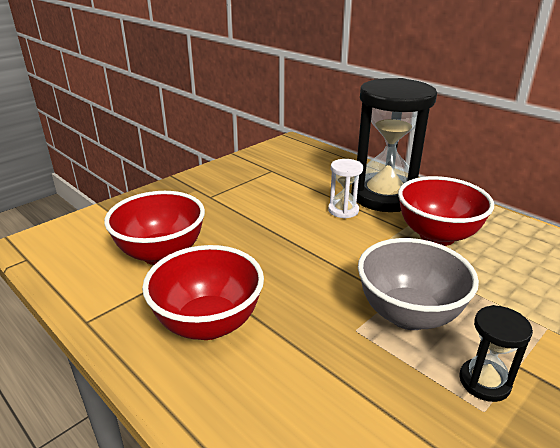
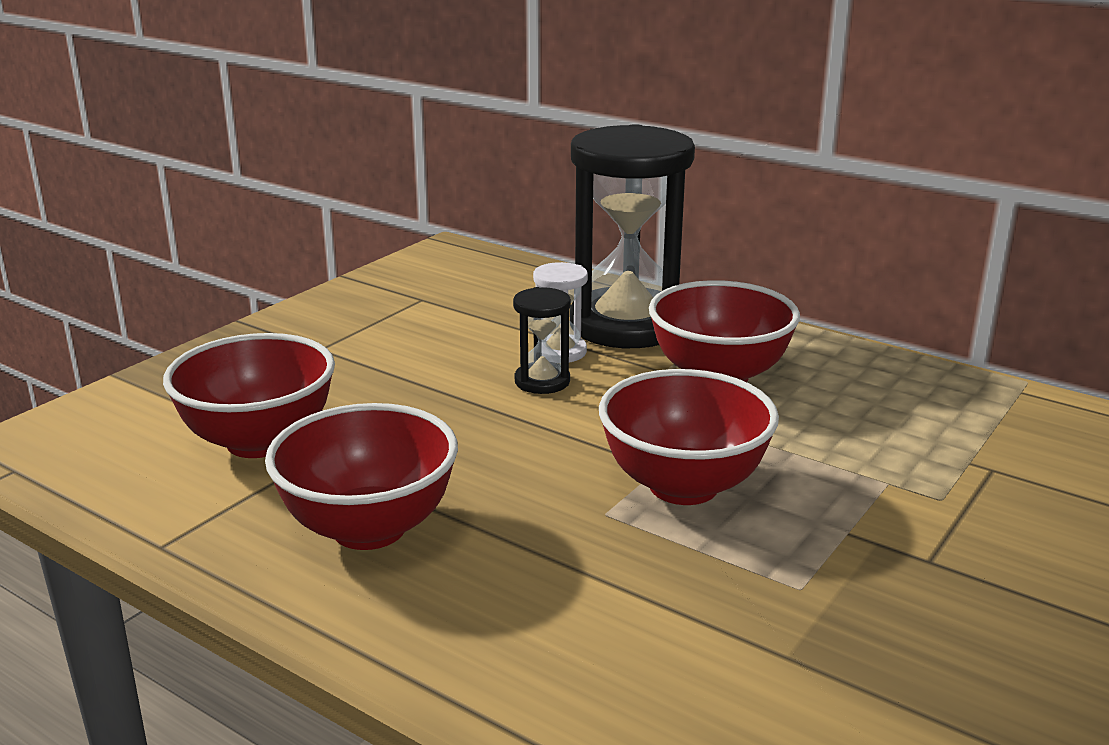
camera: 10 degrees left, 5 degrees down
(408, 314) = (683, 486): grey bowl -> red bowl
(484, 382) = (799, 555): black hourglass -> black hourglass (542, 381)

